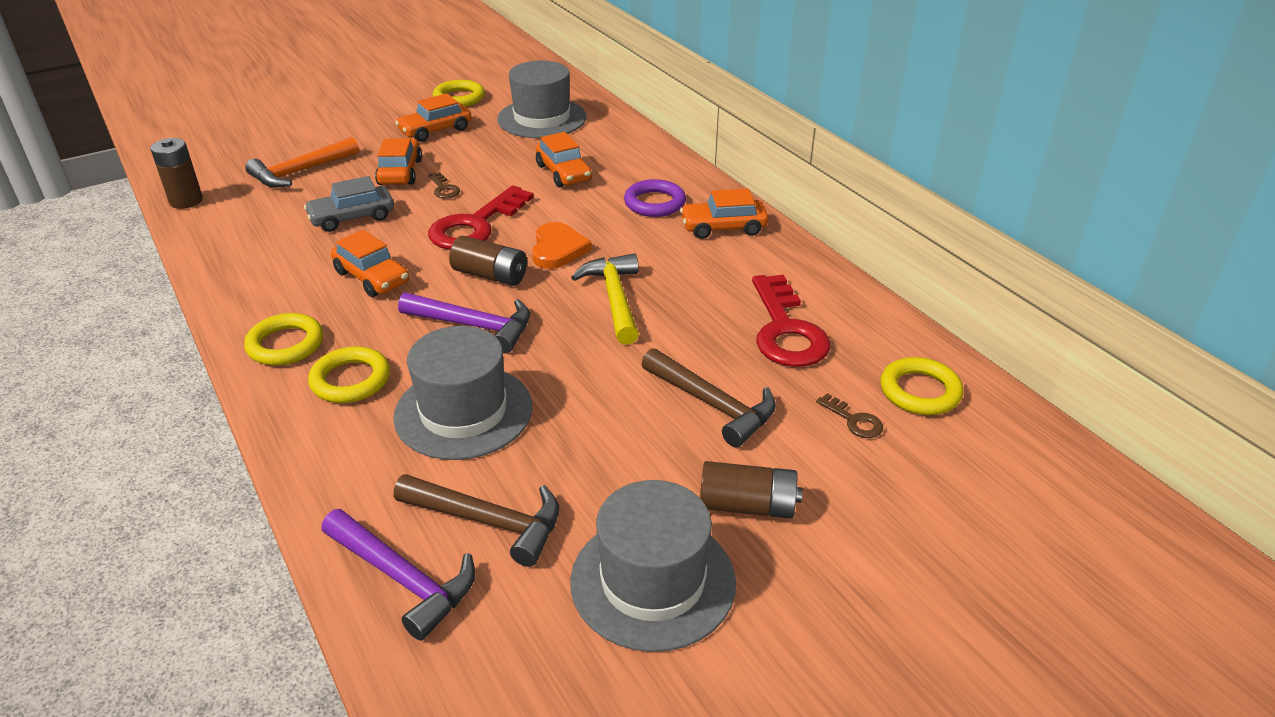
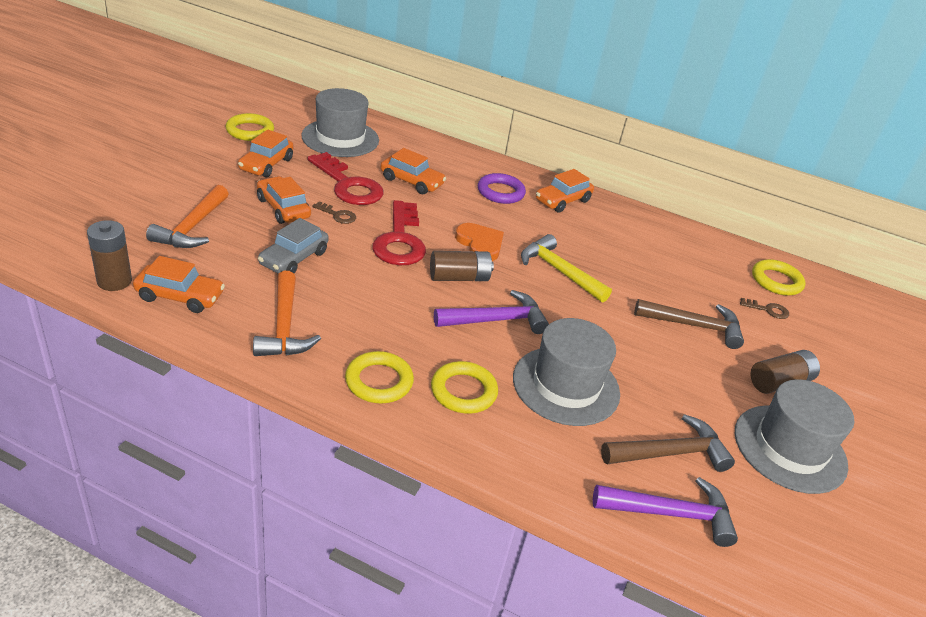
camera: 40 degrees left, 0 degrees up
(267, 273) = (284, 327): none -> orange hammer
(372, 277) = (375, 305): orange car -> orange car (180, 296)
(786, 330) = (675, 264): red key -> red key (348, 185)

